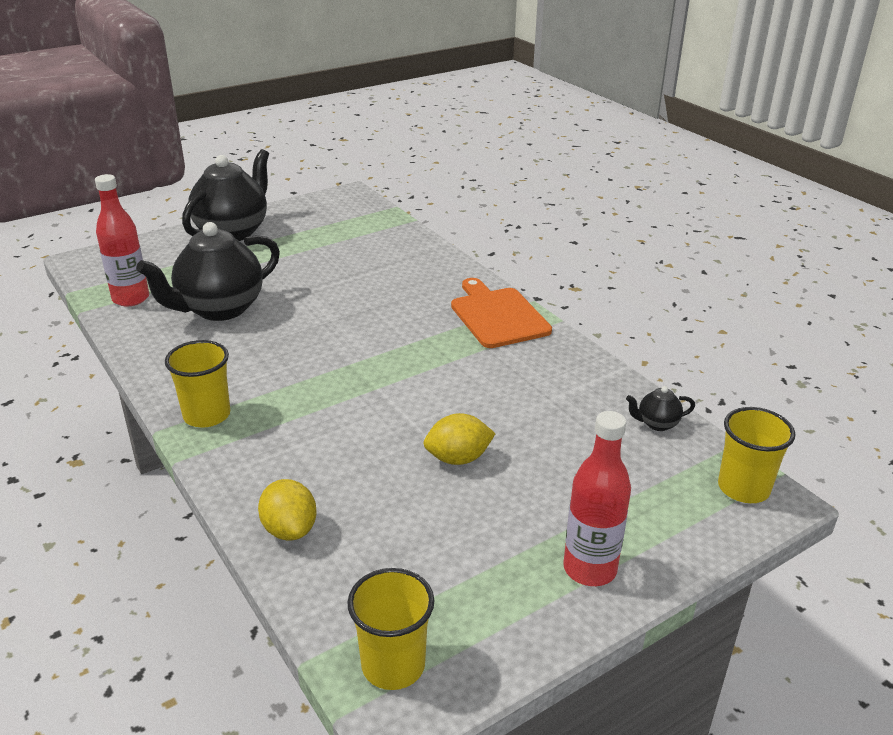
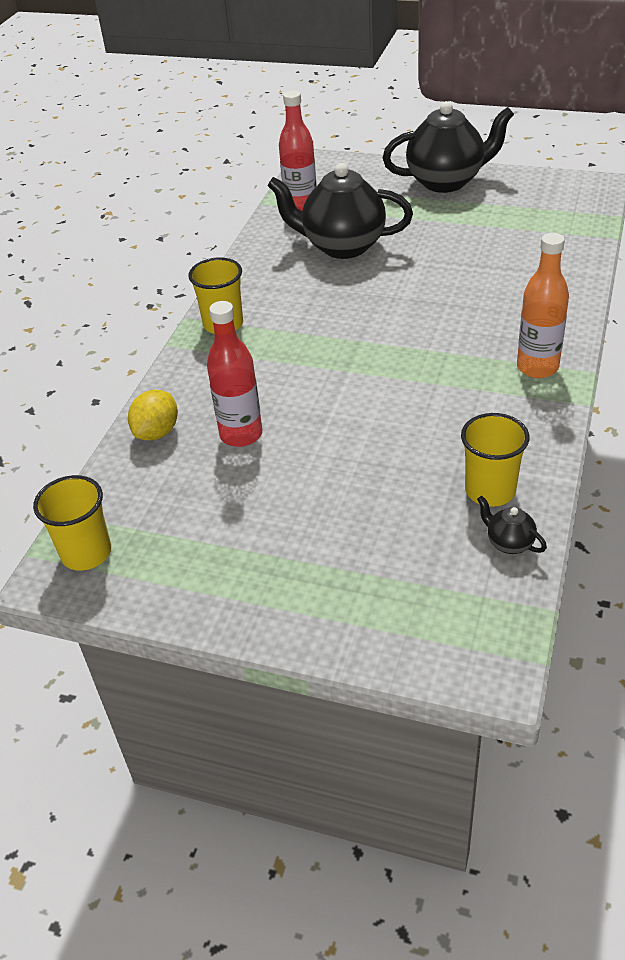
camera: 55 degrees right, 10 degrees up
(458, 458) = (318, 460): yellow lemon -> none
(498, 316) = (537, 367): orange cutting board -> orange bottle
(589, 569) = (273, 598): red bottle -> red bottle (241, 434)
(743, 488) = (485, 643): yellow cup -> yellow cup (490, 491)

